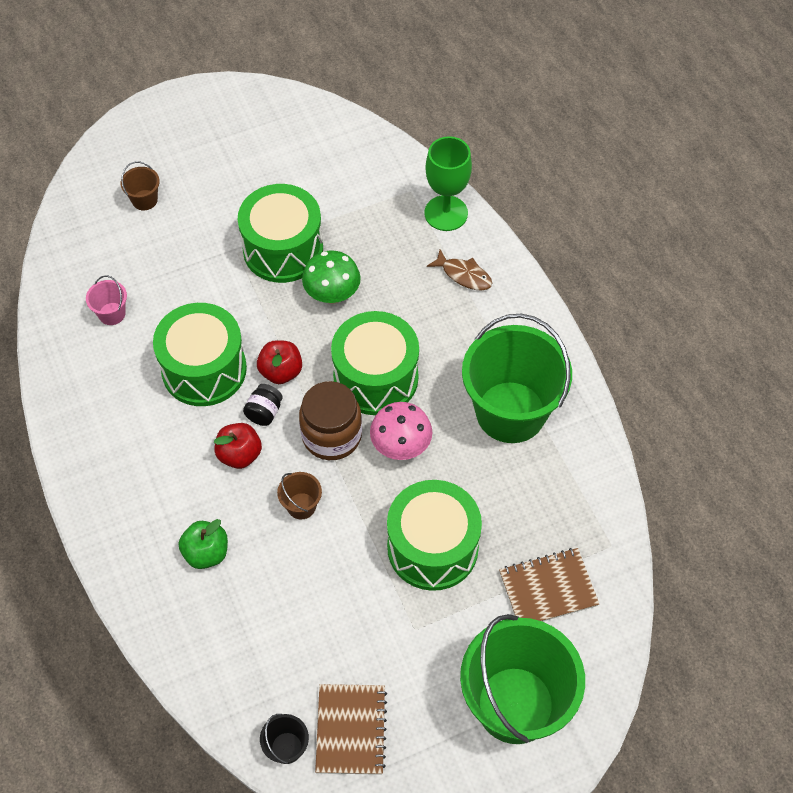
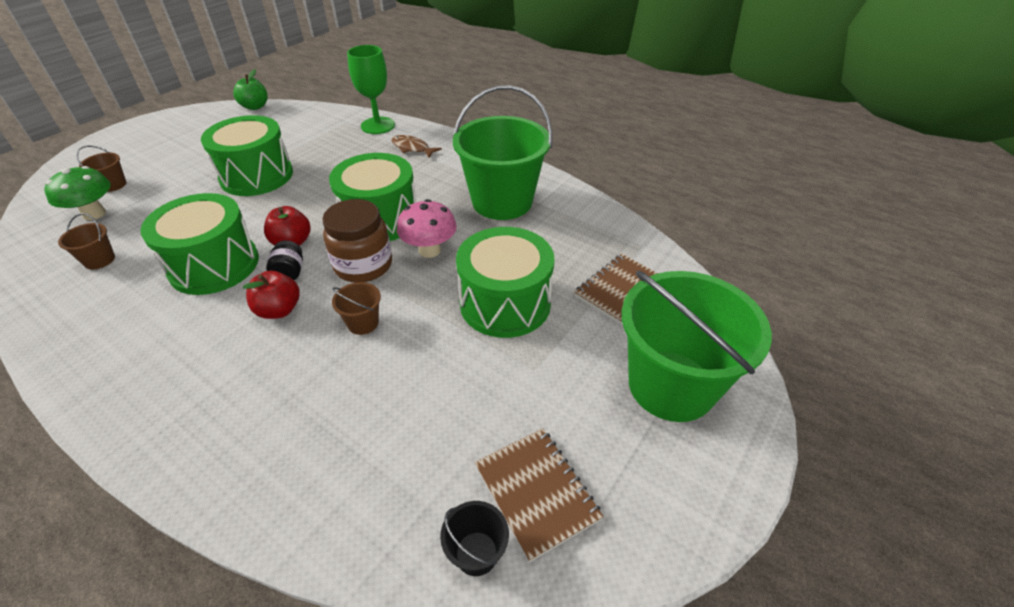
camera: 30 degrees left, 15 degrees down
(112, 314) = (99, 260): pink bucket -> brown bucket
(206, 553) = (278, 402): green apple -> green apple (255, 106)
(332, 295) = (313, 186): green mushroom -> green mushroom (94, 214)
(464, 275) = (412, 148): brown fish -> brown fish turned 150 degrees counterclockwise

